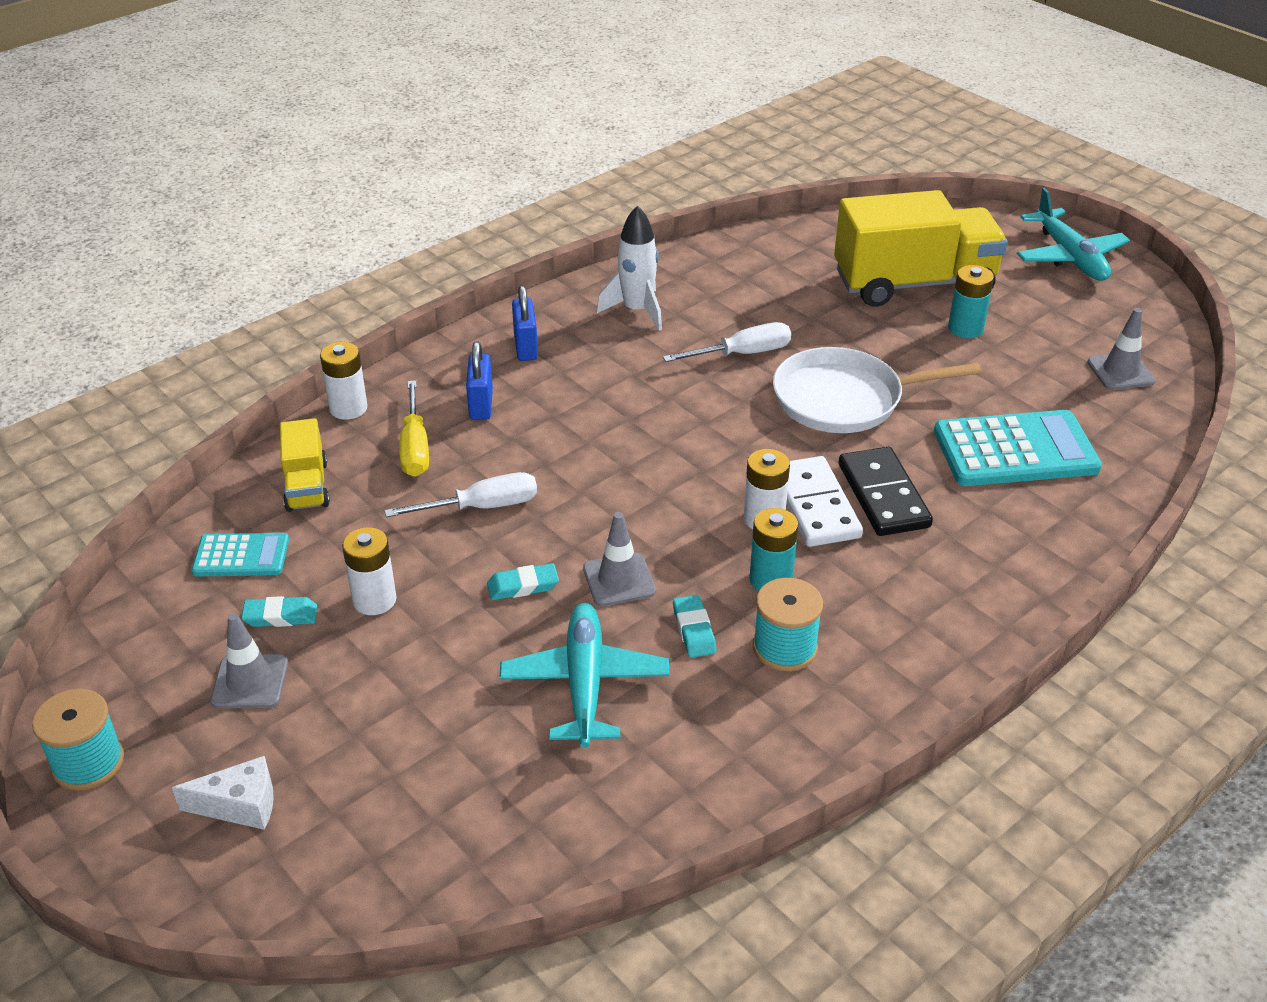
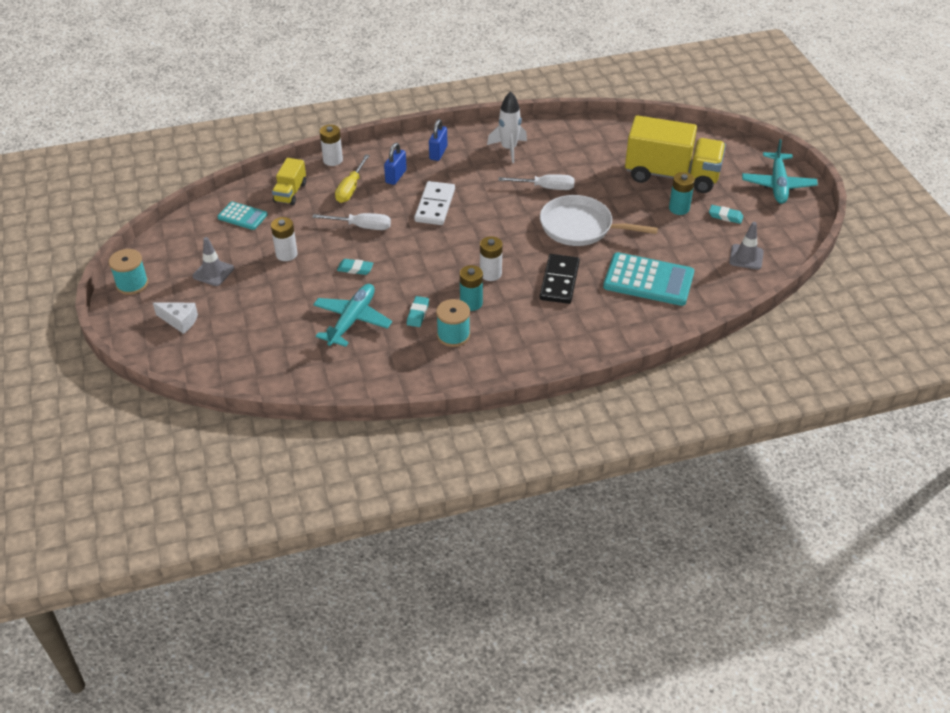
camera: 25 degrees right, 5 degrees up
(280, 616) = (242, 248): turquoise eraser -> turquoise eraser (725, 216)
(619, 580) = (400, 280): grey traffic cone -> none
(814, 505) = (521, 275): white domino -> white domino (435, 205)

